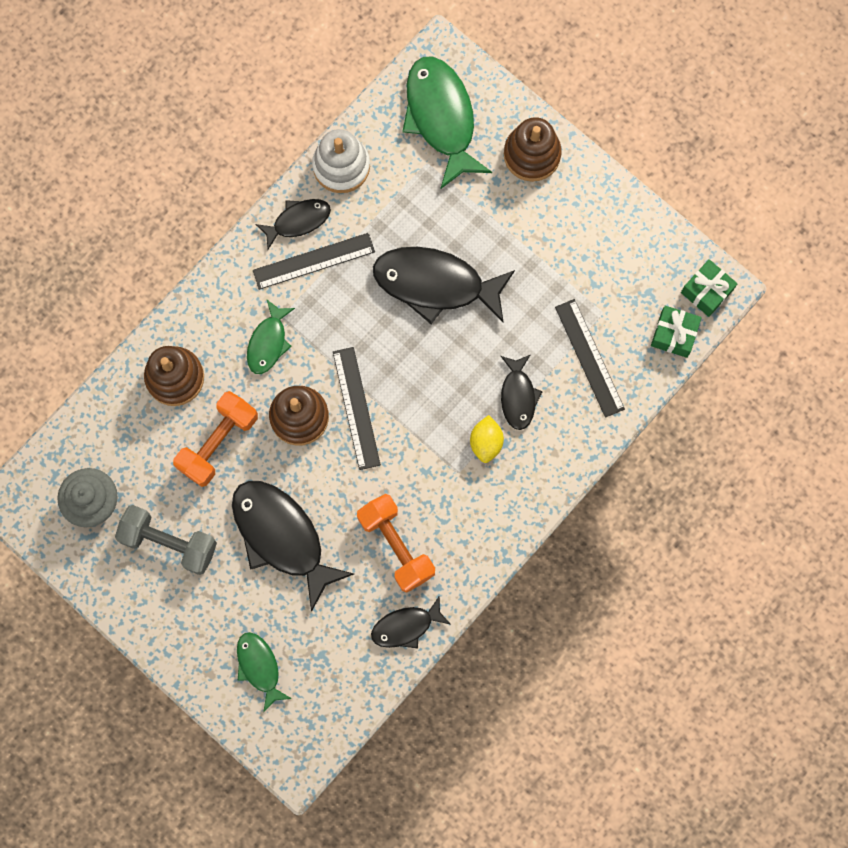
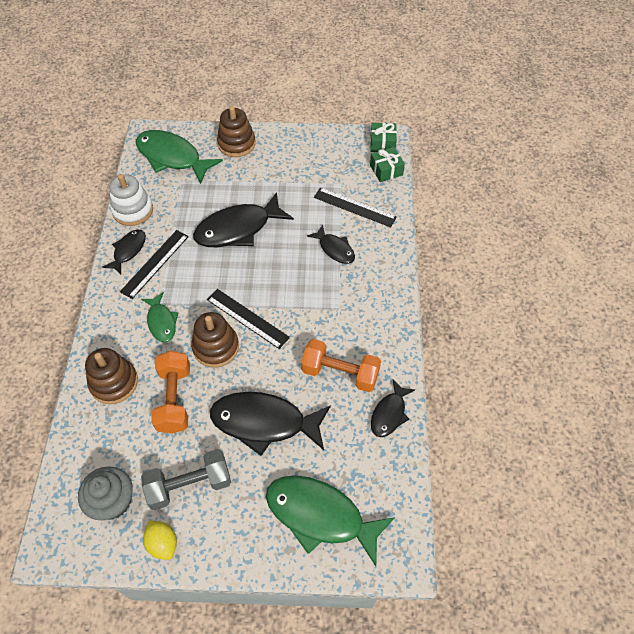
camera: 40 degrees left, 20 degrees down
(259, 667) = (320, 516): green fish -> green fish, size x1.83
(486, 442) = (339, 283): yellow lemon -> yellow lemon (163, 543)

